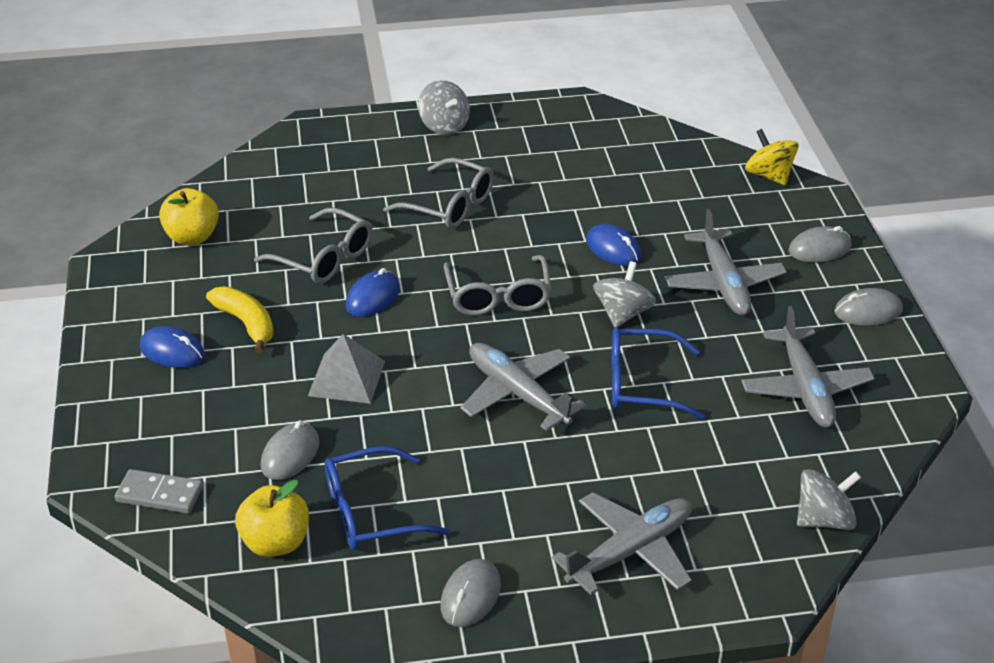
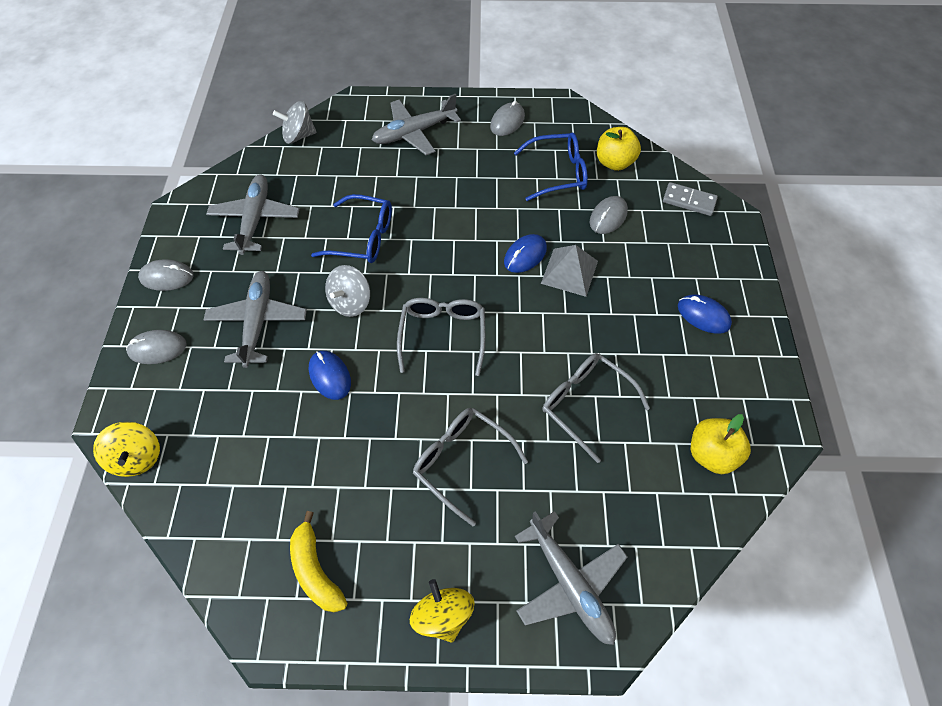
camera: 170 degrees left, 20 degrees up
(246, 324) = (648, 335): yellow banana -> yellow banana (315, 570)
(372, 297) = (545, 349): blue mouse -> blue mouse (525, 255)
(444, 126) = (443, 615): grey spinning top -> yellow spinning top
(518, 394) = (450, 241): grey plane -> grey plane (569, 583)

